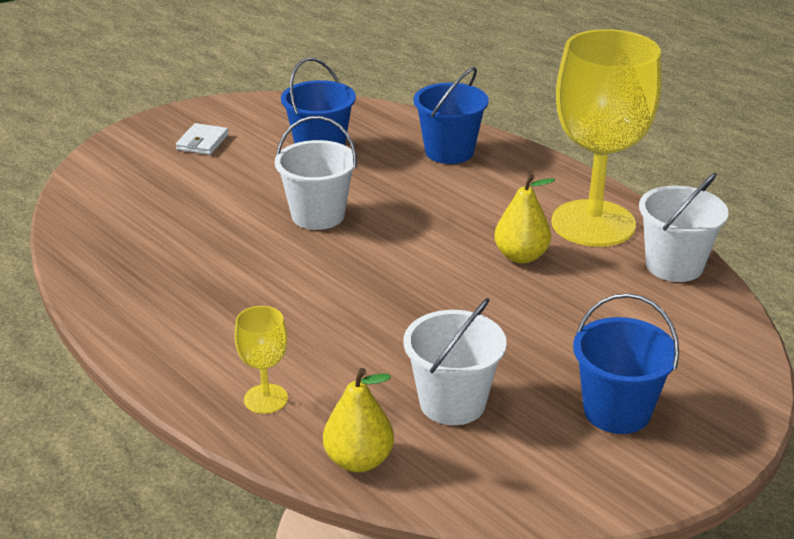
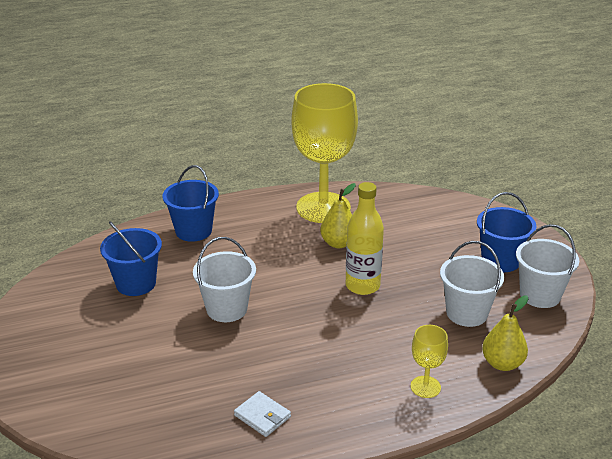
camera: 65 degrees left, 0 degrees up
(202, 142) = (66, 339): white wallet -> white wallet (262, 416)
(442, 298) = (362, 286): none -> yellow bottle
(674, 265) = (384, 197): white bucket -> white bucket (540, 295)

